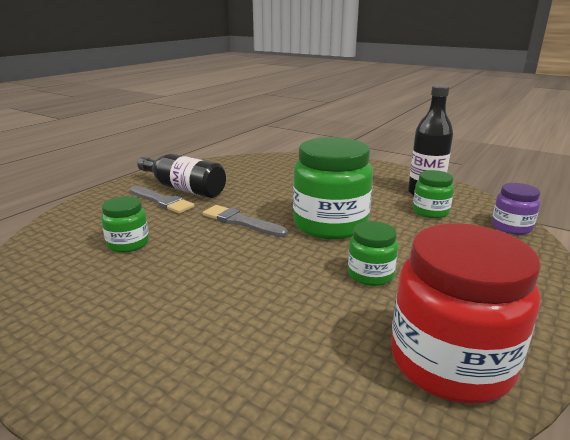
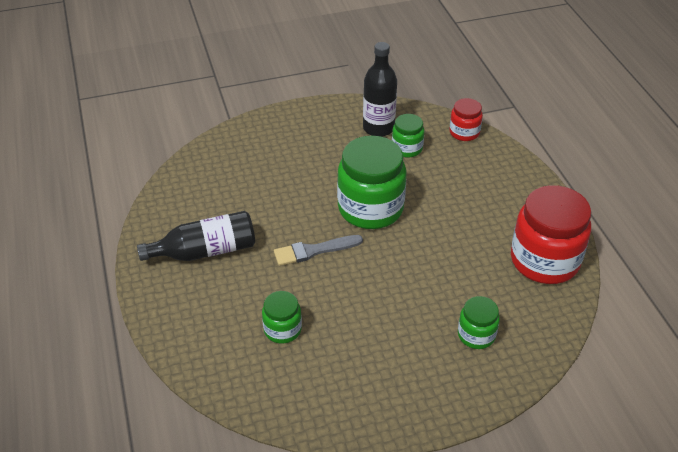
camera: 50 degrees left, 20 degrees up
(161, 201) = (218, 277): grey brush -> none
(370, 274) = (450, 234): green jar -> green jar (476, 335)
(511, 227) = (464, 132): purple jar -> red jar

